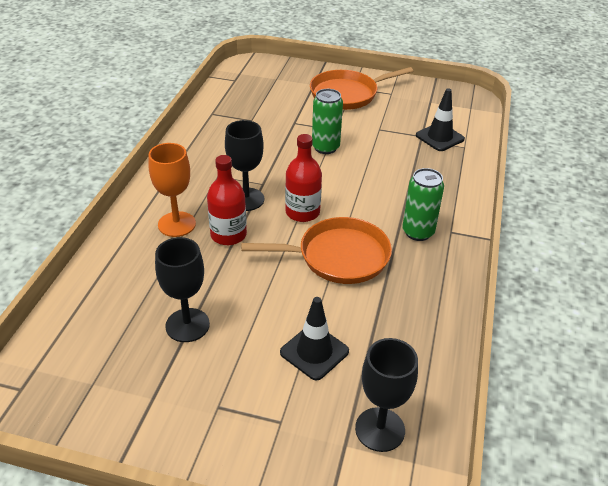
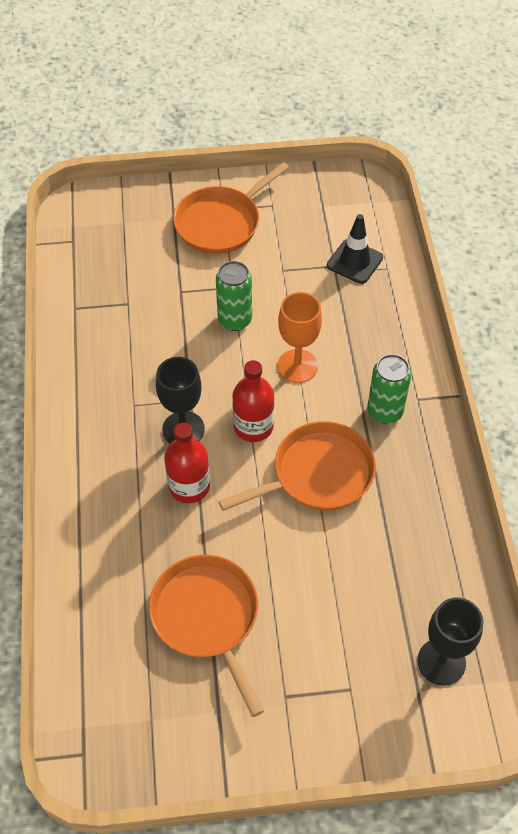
camera: 20 degrees left, 15 degrees up
(177, 224) = (125, 492): orange goblet -> orange goblet (297, 366)
(187, 325) = (207, 617): black goblet -> orange pan
(314, 352) = (346, 601): black traffic cone -> none

